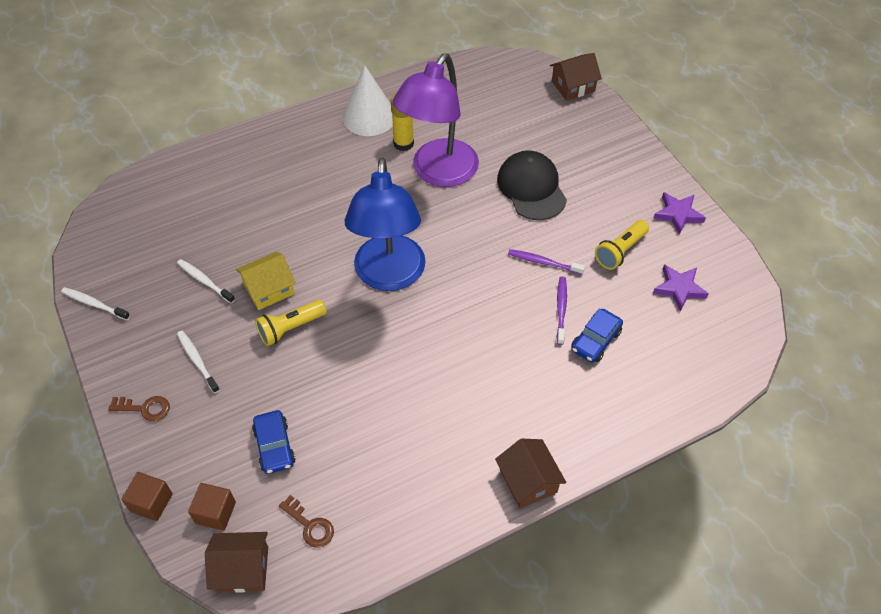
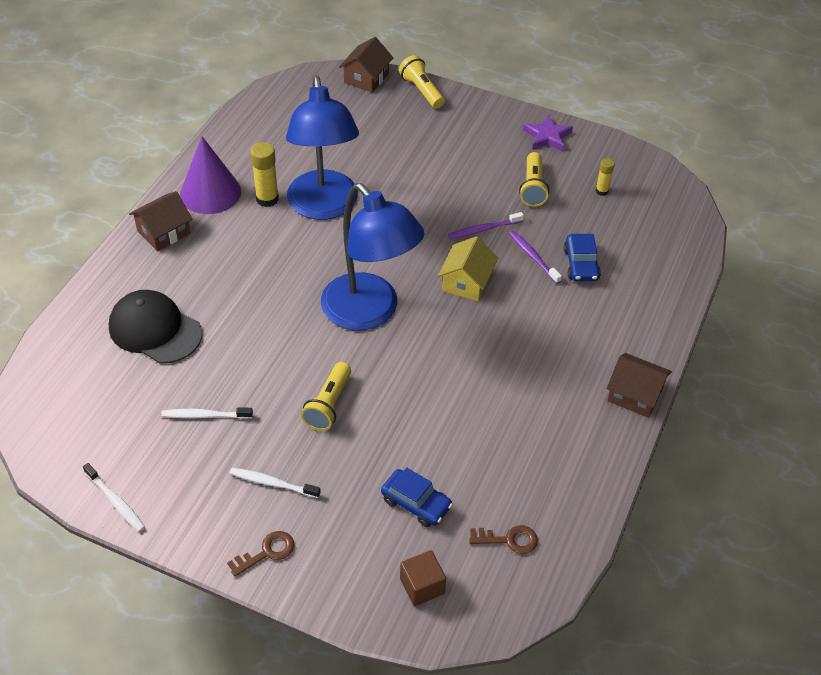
camera: 40 degrees left, 5 degrees down
(94, 304) = (115, 501): white toothbrush -> white toothbrush turned 120 degrees counterclockwise
(151, 502) = (358, 619): brown cube -> none
(242, 569) = (490, 610): brown house -> brown house (164, 232)
(269, 289) = (274, 386): yellow house -> yellow house (467, 282)
(369, 116) = (210, 192): white cone -> purple cone
(438, 173) = (324, 207): purple lamp -> blue lamp
(531, 188) = (415, 177): black cap -> black cap (155, 330)
(608, 119) = (422, 91): none -> yellow flashlight
(679, 288) = (602, 191): purple star -> yellow glue stick

